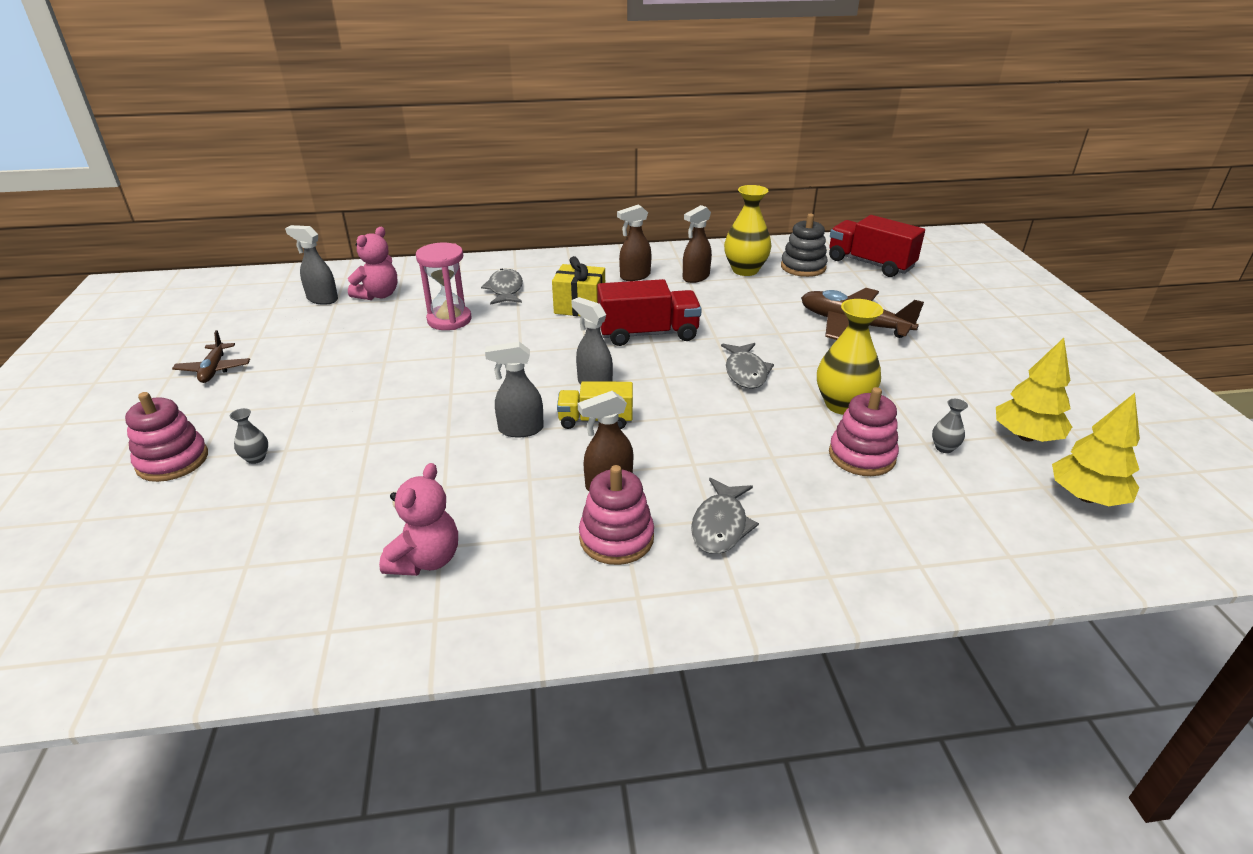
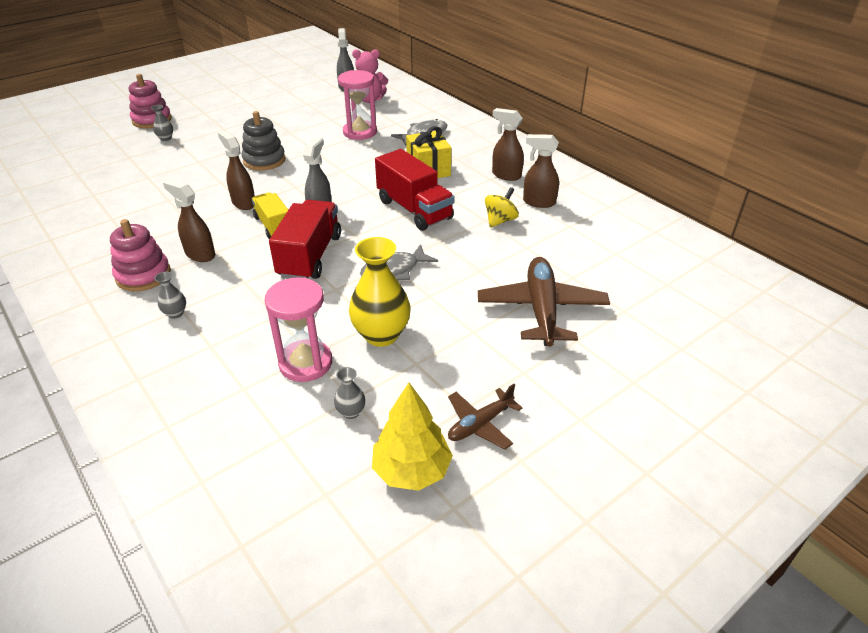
camera: 60 degrees right, 5 degrees up
(214, 369) = (242, 93): brown plane -> brown plane (480, 424)
(426, 560) = (98, 219): pink teddy bear -> none
(520, 429) = (243, 202): grey spray bottle -> brown spray bottle
(708, 301) = (500, 220): none -> yellow spinning top
(720, 525) = (175, 313): grey fish -> grey vase
(745, 270) = (585, 222): yellow vase -> none
(803, 267) = (634, 252): grey stacking toy -> grey stacking toy (264, 160)
(862, 456) = (305, 363): pink stacking toy -> pink hourglass
(870, 264) = (699, 292): red truck -> red truck (310, 256)
(1086, 497) = (324, 531): yellow tree -> none

